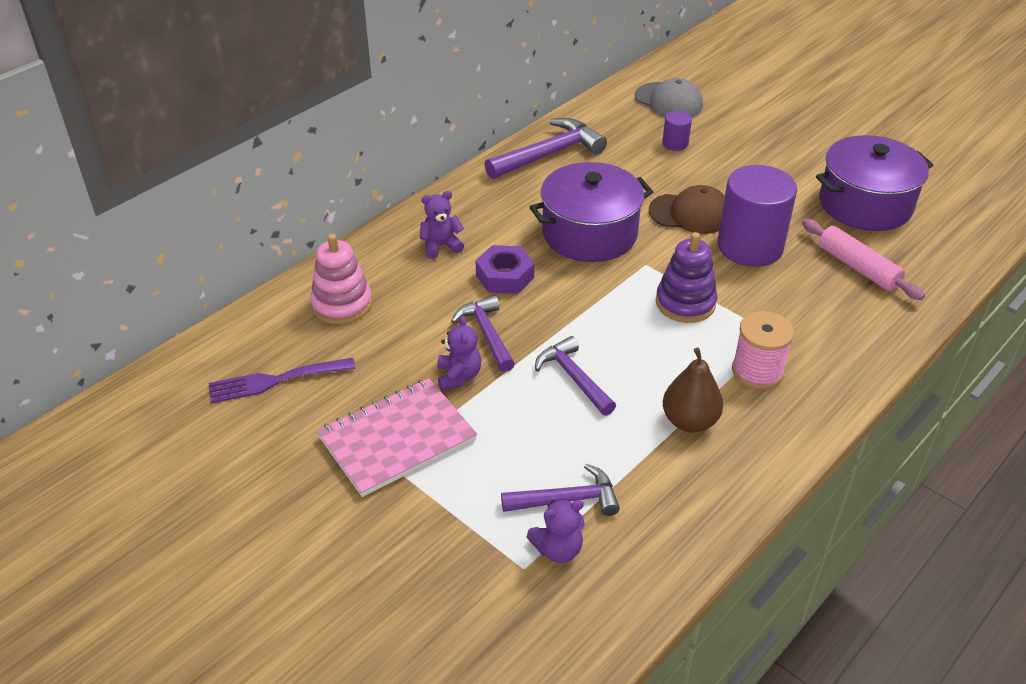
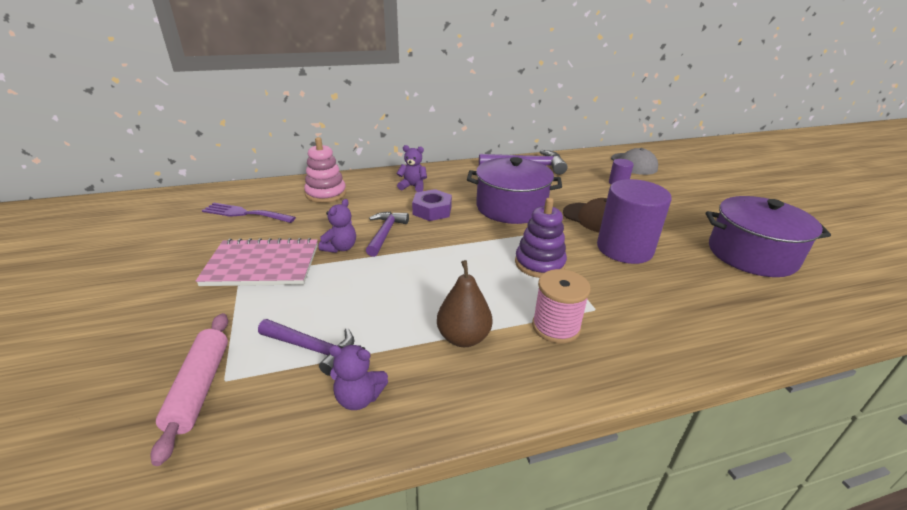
camera: 30 degrees right, 10 degrees down
(558, 549) = (262, 379): purple teddy bear -> purple teddy bear (359, 398)
(573, 377) = (410, 276): purple hammer -> none
(858, 267) = (713, 291): pink rolling pin -> pink rolling pin (200, 388)

